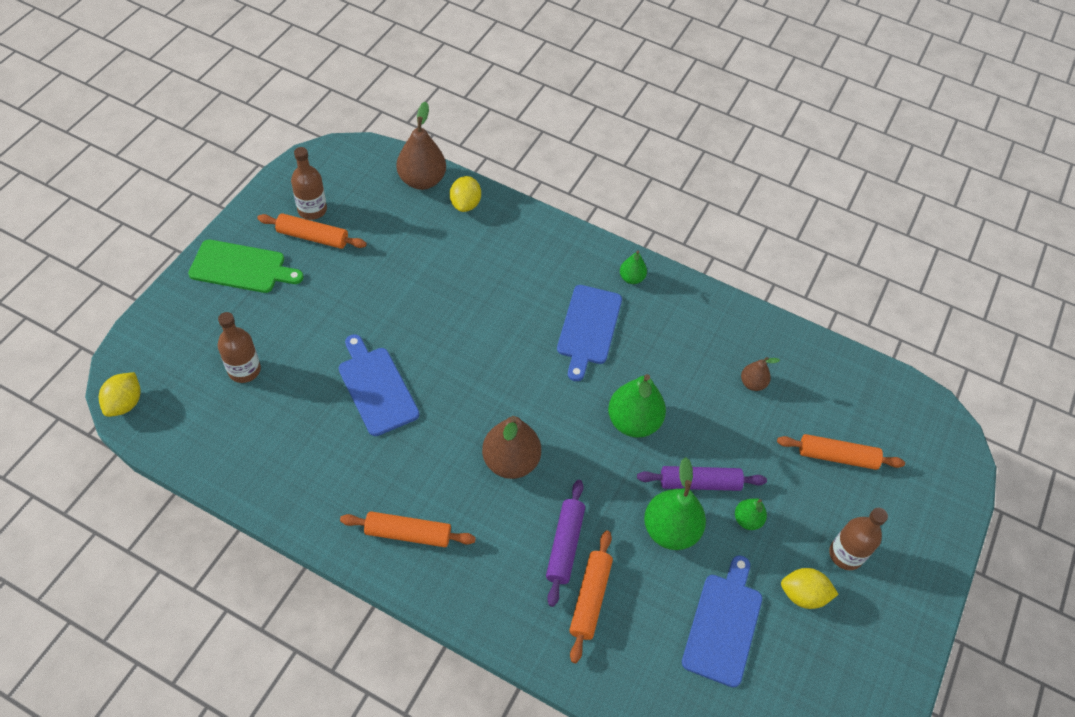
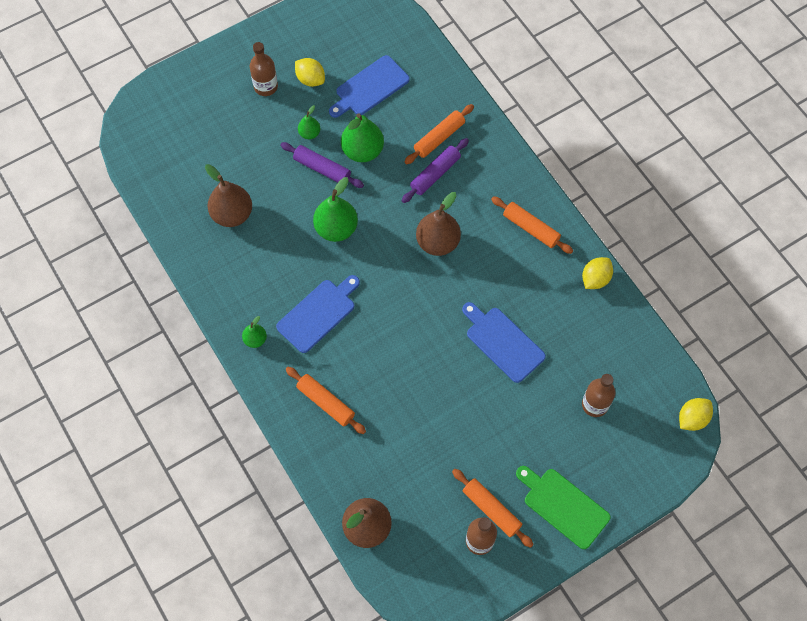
camera: 145 degrees left, 10 degrees up
(376, 387) = (503, 342): blue cutting board -> blue cutting board turned 135 degrees clockwise
(465, 204) = (344, 481): yellow lemon -> yellow lemon (595, 279)
(752, 383) = (232, 214): brown pear -> brown pear, size x1.89
(837, 457) = (218, 141): orange rolling pin -> orange rolling pin (326, 402)

